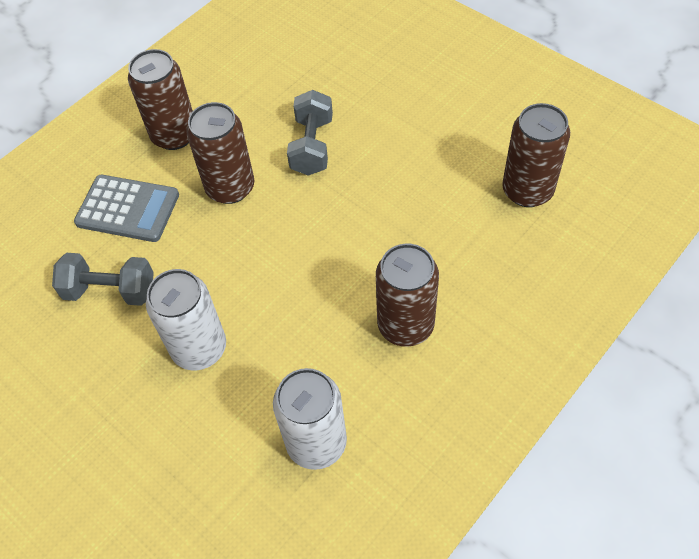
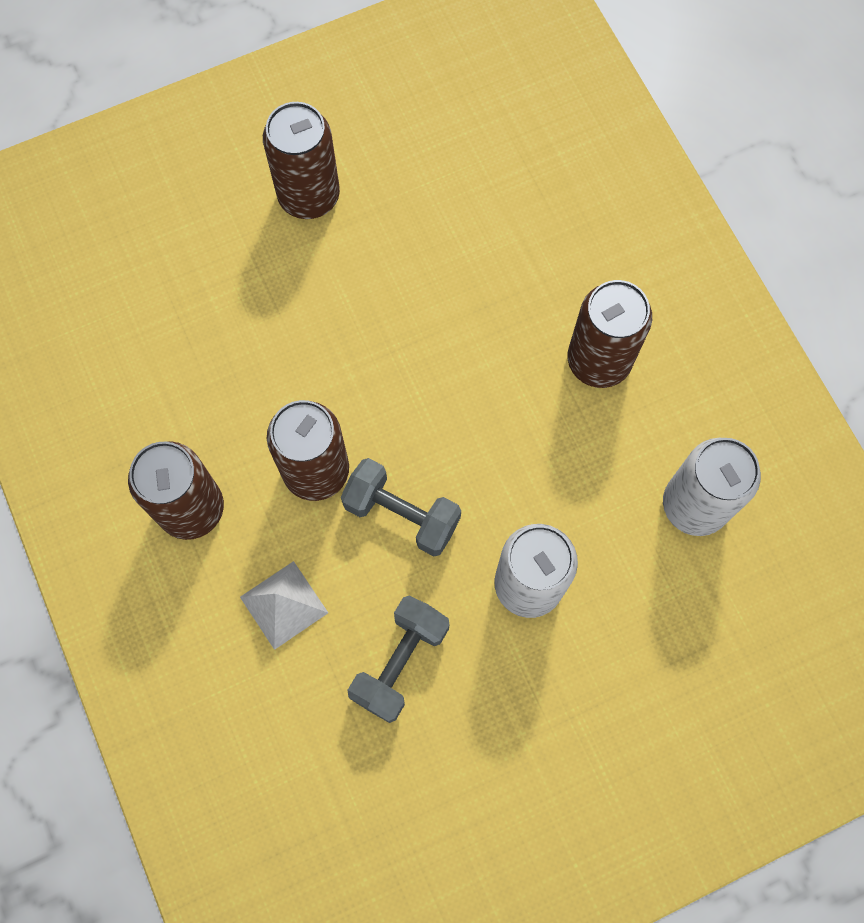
camera: 70 degrees left, 15 degrees up
(128, 209) = (283, 605): grey calculator -> white pyramid
(312, 146) = (303, 353): grey dumbbell -> grey dumbbell (401, 514)
(527, 191) = (489, 162): brown can -> brown can (309, 196)

